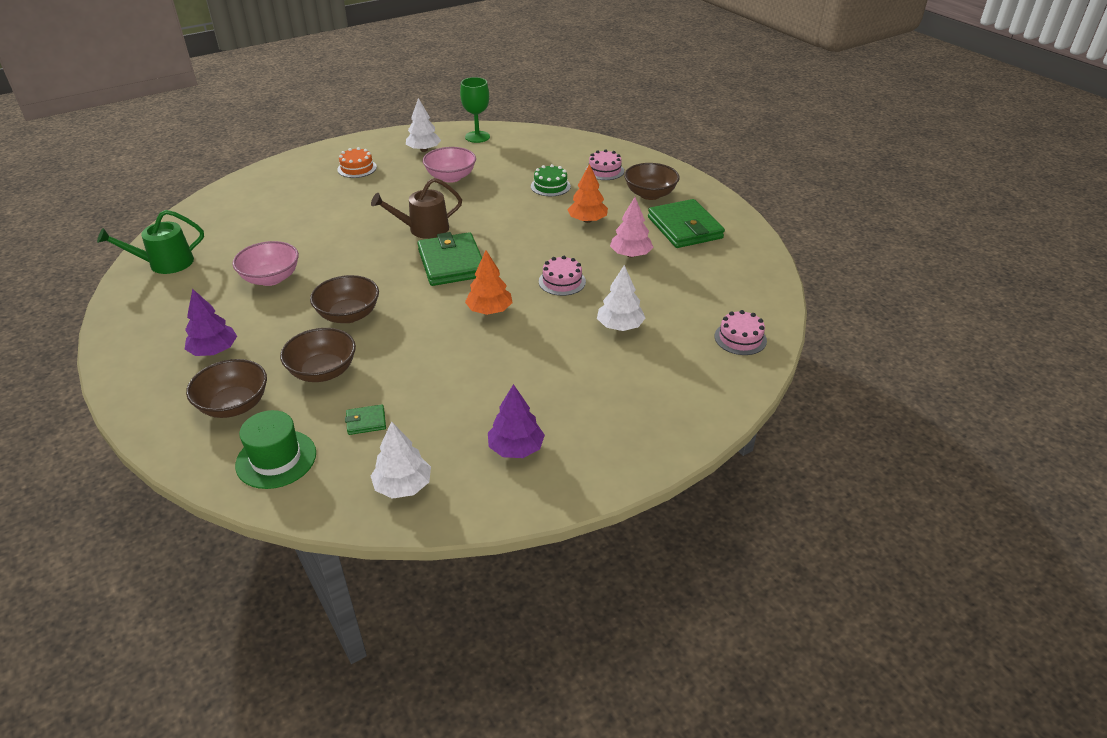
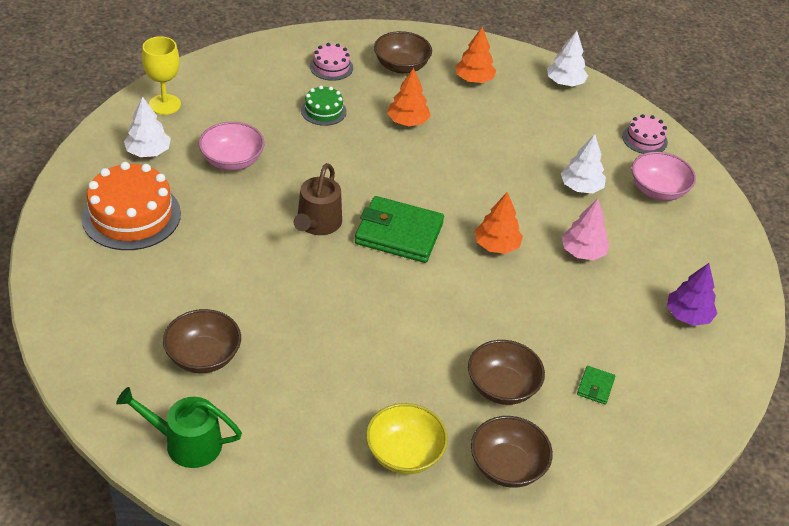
camera: 60 degrees left, 5 degrees up
(165, 263) = (186, 443): green watering can -> green watering can turned 90 degrees clockwise
(214, 351) = (404, 453): purple tree -> yellow bowl
(271, 278) = (305, 367): pink bowl -> pink bowl (657, 190)
(276, 459) = (605, 462): green hat -> none
(348, 315) = (425, 336): brown bowl -> brown bowl (203, 356)
(357, 168) = (131, 215): orange cake -> orange cake, size x1.90
(403, 486) = (689, 396): white tree -> white tree (565, 82)
(477, 137) = (165, 104): green goblet -> yellow goblet
(562, 281) = (490, 184): pink cake -> none
(630, 254) = (486, 128): pink tree -> pink tree (583, 252)
(685, 228) = (474, 79): green wallet -> orange tree

